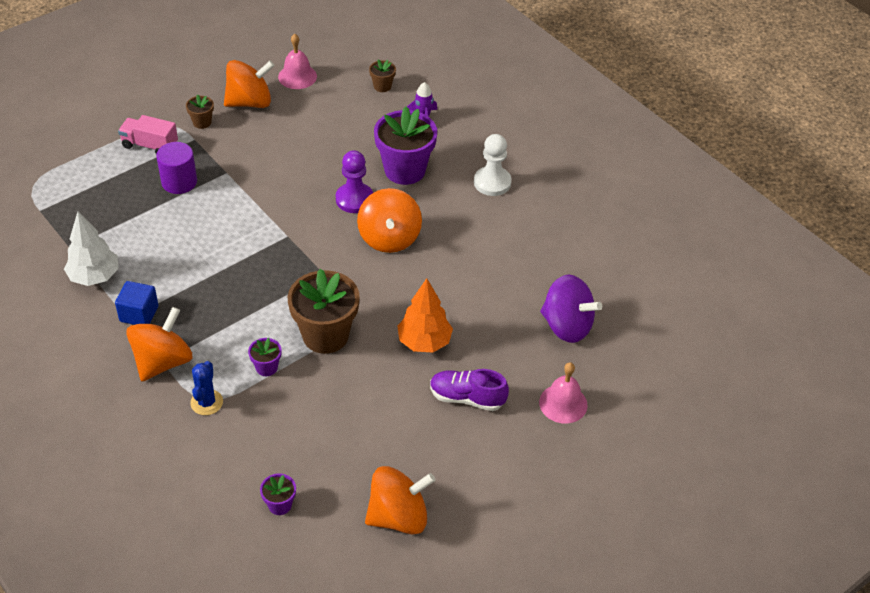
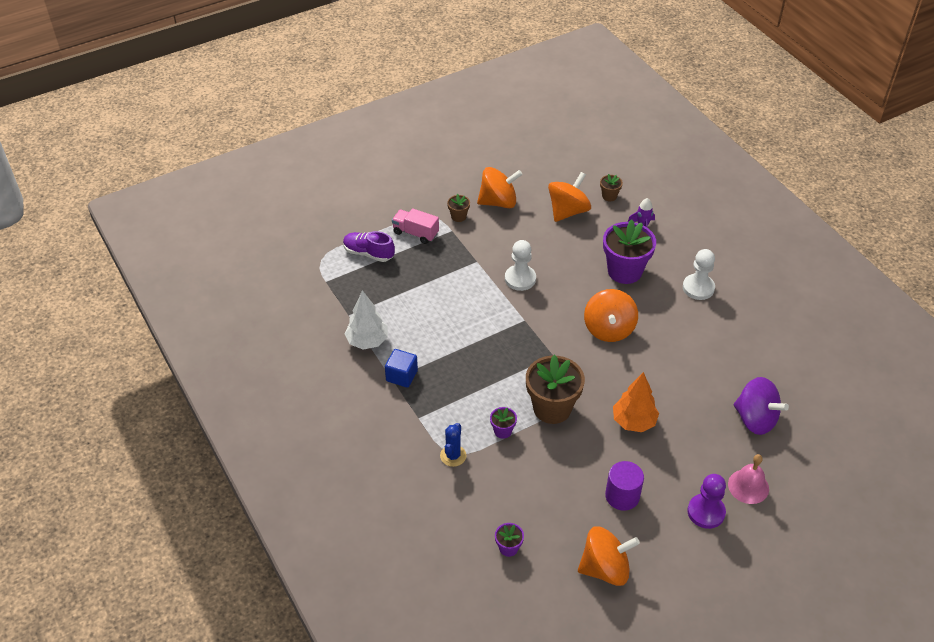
camera: 10 degrees right, 0 degrees up
(163, 362) = (419, 418): orange spinning top -> orange spinning top (568, 211)
(179, 182) = (438, 266): purple cylinder -> purple cylinder (622, 496)
(280, 189) = (520, 279): none -> white pawn
(297, 76) = (538, 182): pink bell -> none
(354, 199) = (581, 293): purple pawn -> purple pawn (706, 512)
(467, 398) = (667, 473): purple shoe -> purple shoe (368, 253)

